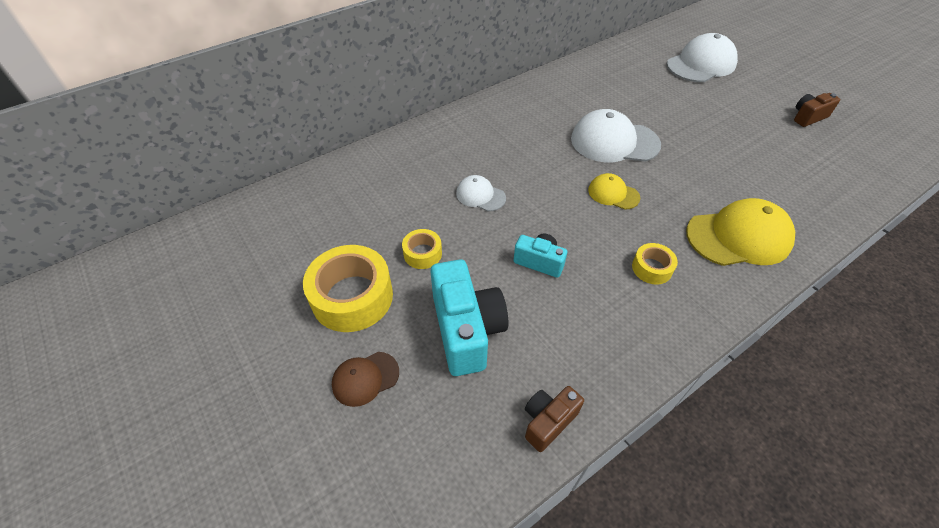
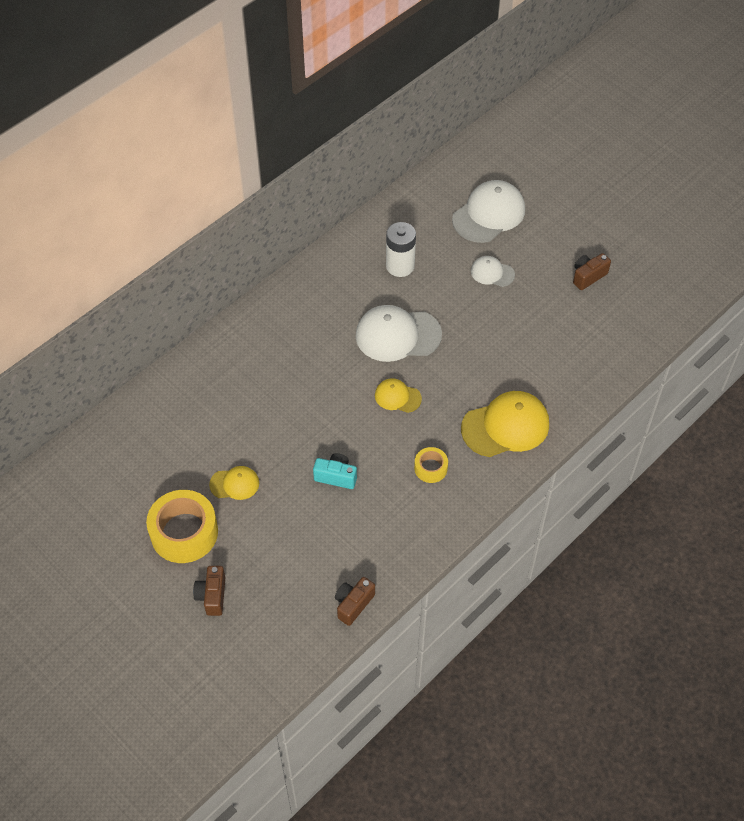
camera: 10 degrees left, 5 degrees up
(365, 378) = (212, 596): brown cap -> brown camera
(422, 253) = (234, 484): yellow tape -> yellow cap
(466, 330) = (283, 546): turquoise camera -> none
(480, 195) = (276, 417): white cap -> white cap (492, 273)
(617, 91) = (400, 266): none -> white battery

